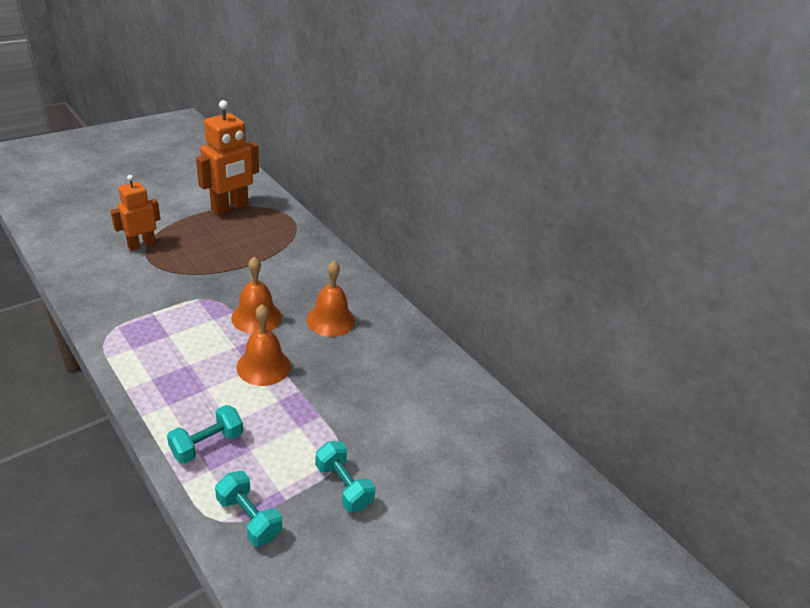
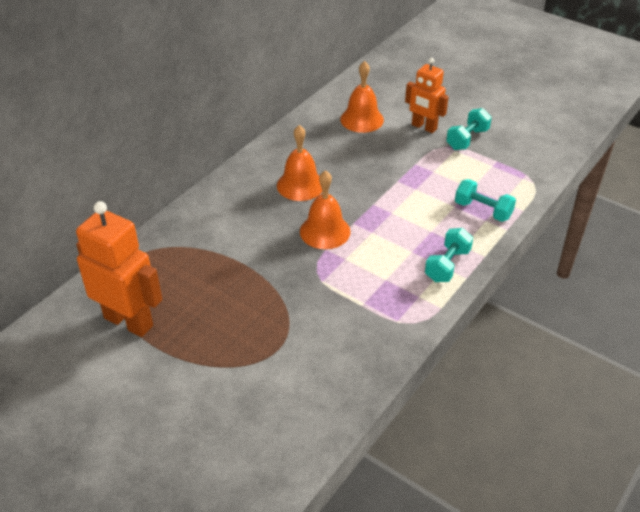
camera: 100 degrees left, 5 degrees up
(141, 245) = (252, 368): orange robot -> orange robot (424, 127)
(249, 518) = (522, 172): turquoise dumbbell -> turquoise dumbbell (447, 265)
(263, 366) = (384, 207): orange bell -> orange bell (362, 119)

